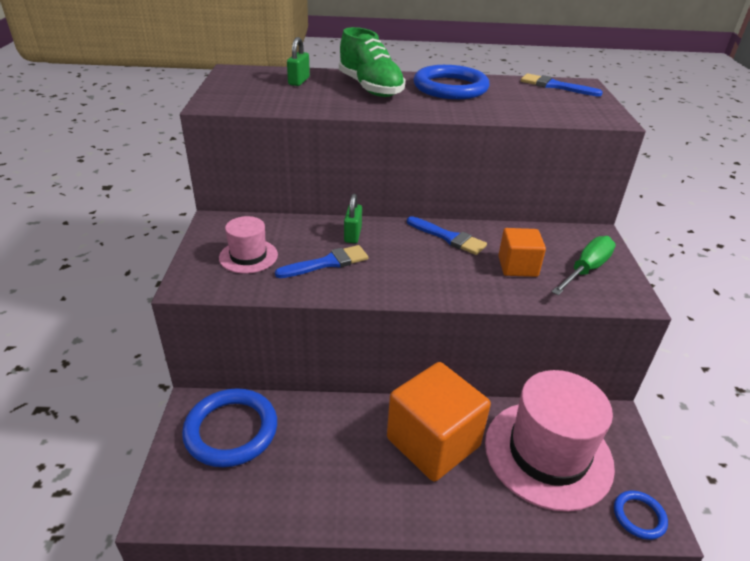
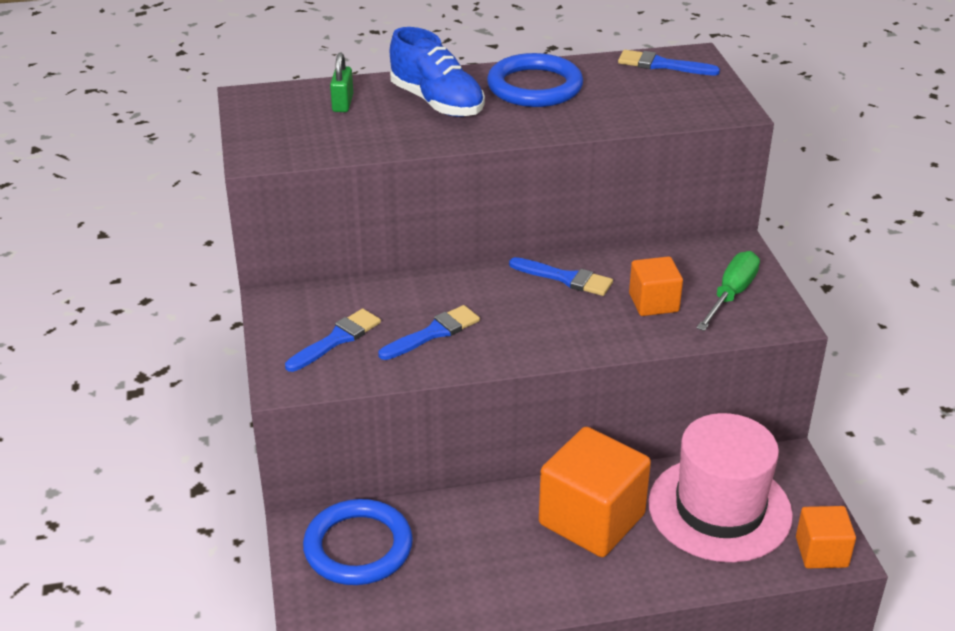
camera: 10 degrees left, 0 degrees up
(248, 256) = (337, 339): pink hat -> blue brush
(352, 235) = (450, 292): green padlock -> none
(370, 88) = (437, 102): green shoe -> blue shoe
(639, 516) = (821, 552): blue ring -> orange cube

